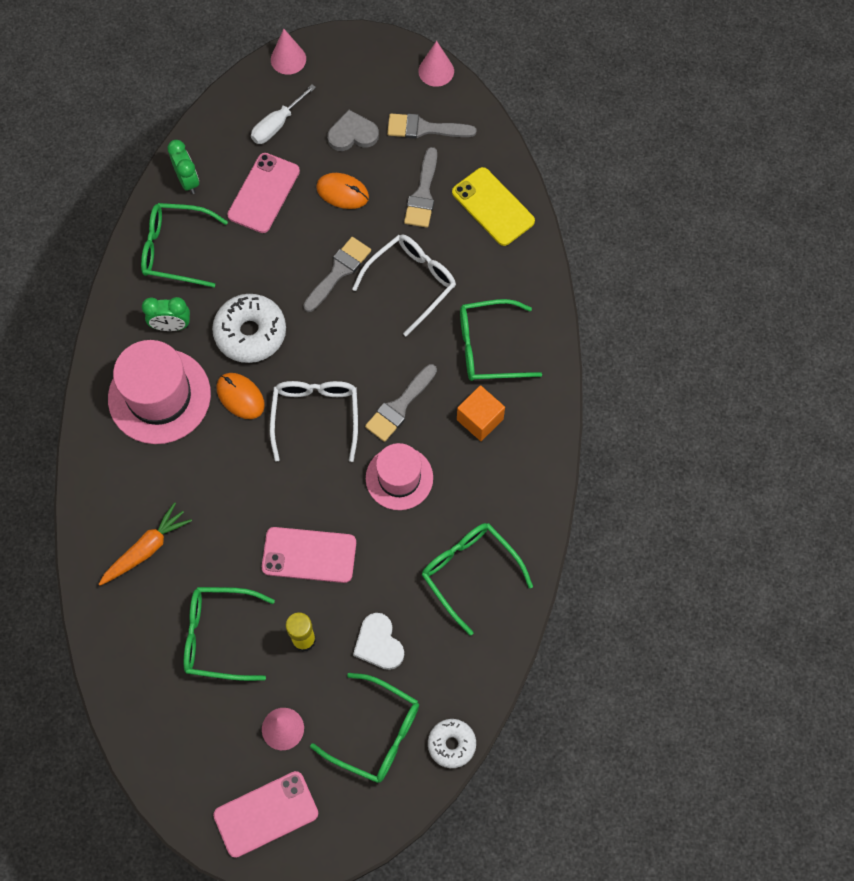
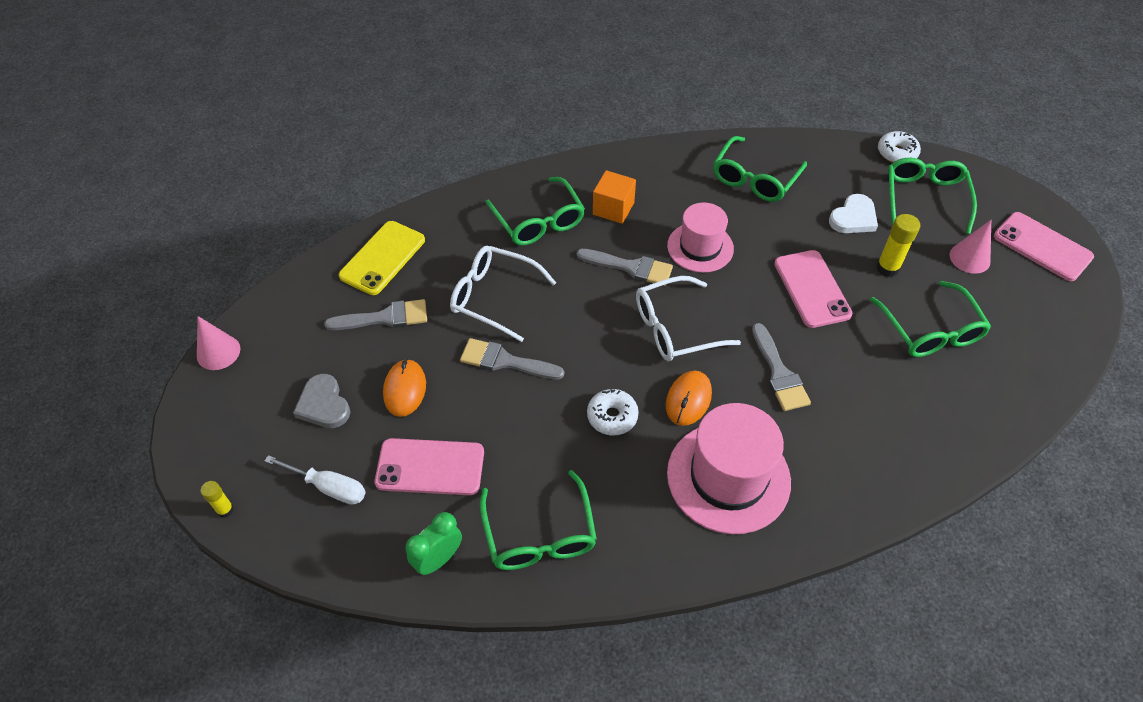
camera: 110 degrees left, 15 degrees down
(146, 549) = (894, 422): orange carrot -> none
(171, 326) = (639, 499): green clock -> none
(250, 333) = (612, 416): white donut -> white donut, size x0.60
(288, 59) = (225, 510): pink cone -> yellow glue stick
(424, 128) = (300, 340): grey brush -> grey brush (779, 373)

